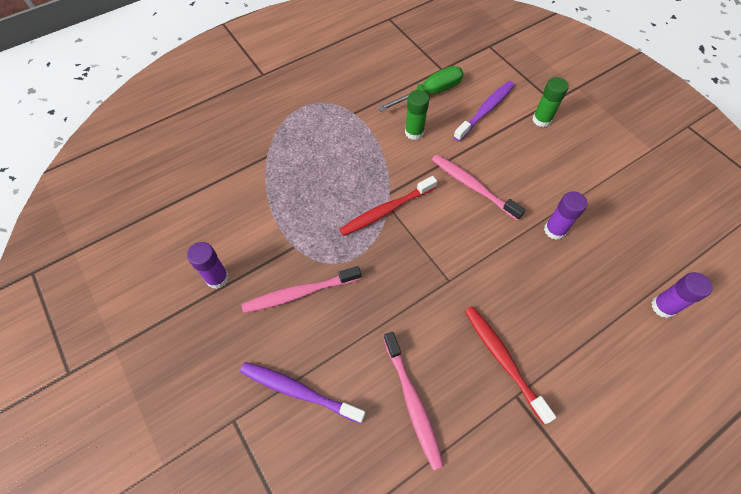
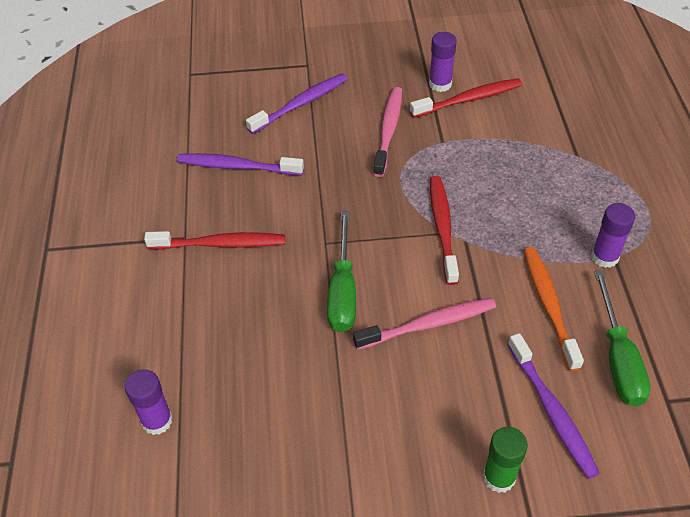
camera: 120 degrees right, 10 degrees down
(230, 247) = (468, 99): none -> red toothbrush
(412, 402) = (237, 166): pink toothbrush -> purple toothbrush
(414, 132) = (549, 305): green glue stick -> orange toothbrush
(482, 247) = (342, 290): none -> green screwdriver
(554, 230) = (317, 374): purple glue stick -> purple glue stick (604, 257)

